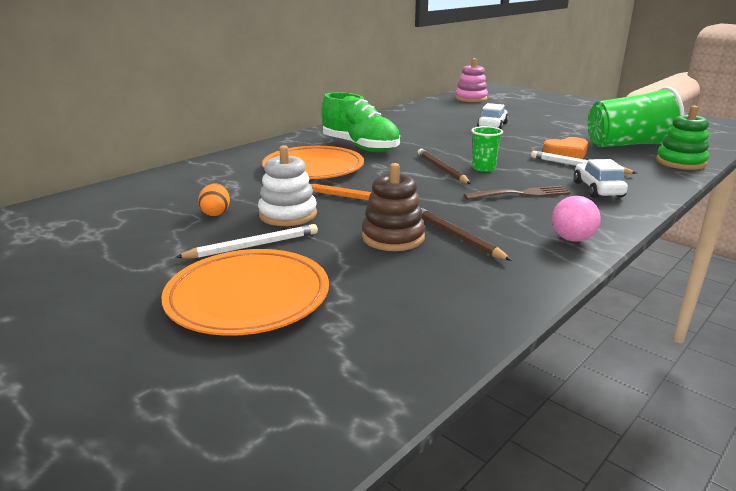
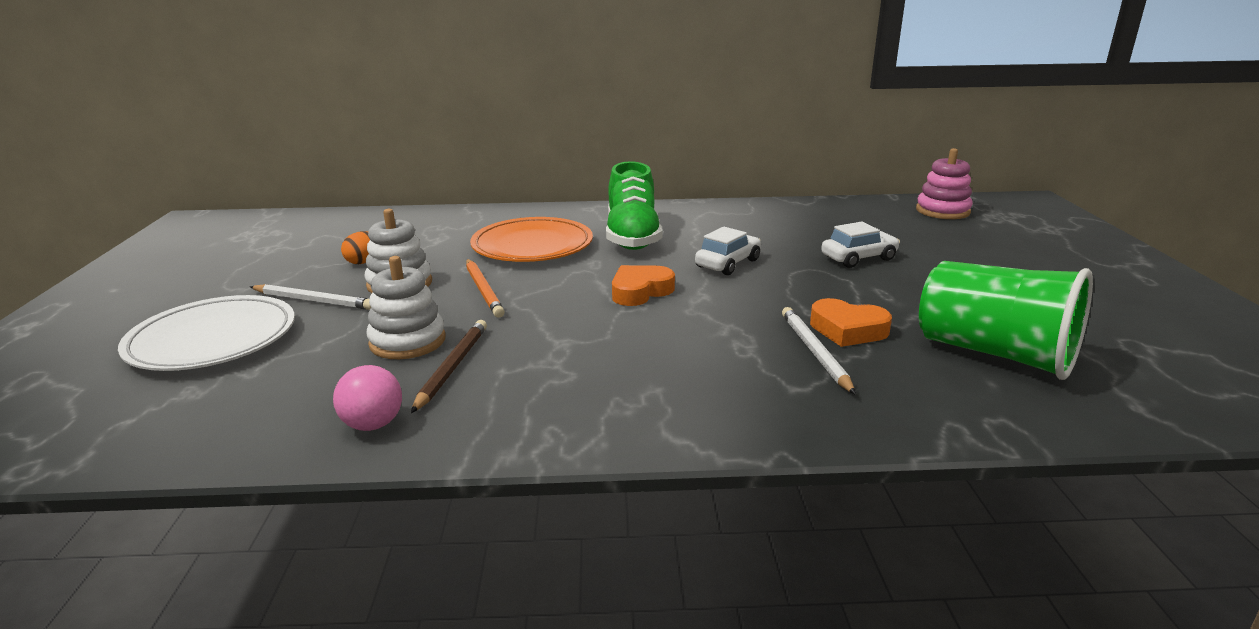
camera: 45 degrees right, 0 degrees up
(248, 297) = (213, 340): orange plate -> white plate
(393, 237) = (407, 341): brown stacking toy -> white stacking toy
(442, 169) = (640, 291): brown pencil -> orange heart
(483, 168) = (687, 307): green cup -> none
(520, 194) = (637, 354): brown fork -> none
(572, 239) = (538, 428): pink ball -> pink ball (373, 424)
(597, 189) = (745, 391): white car -> white car (728, 263)
(680, 162) = (1003, 413): green stacking toy -> none

